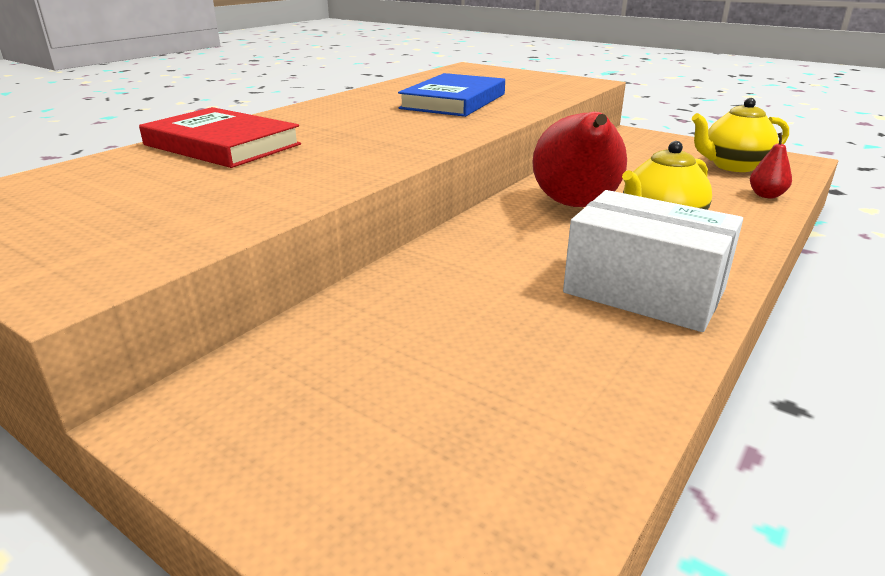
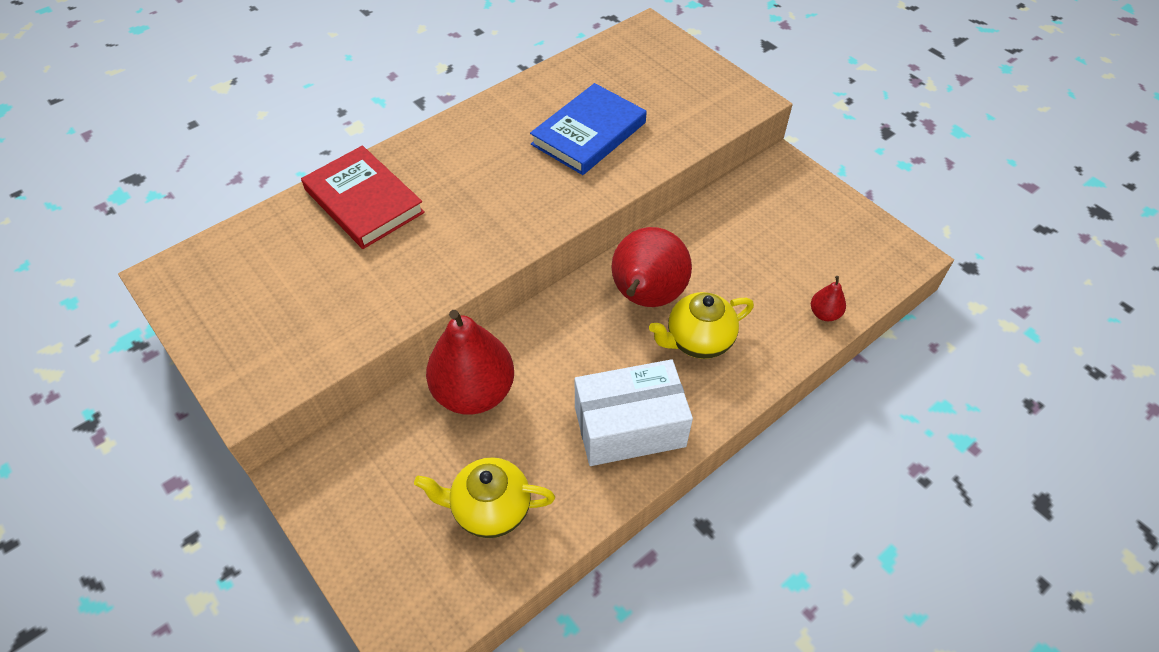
camera: 15 degrees right, 25 degrees up
(418, 292) = (474, 392): none -> red pear
(644, 291) = (629, 426): white box -> white box turned 60 degrees counterclockwise
(732, 166) = (834, 254): yellow teapot -> yellow teapot (490, 509)

